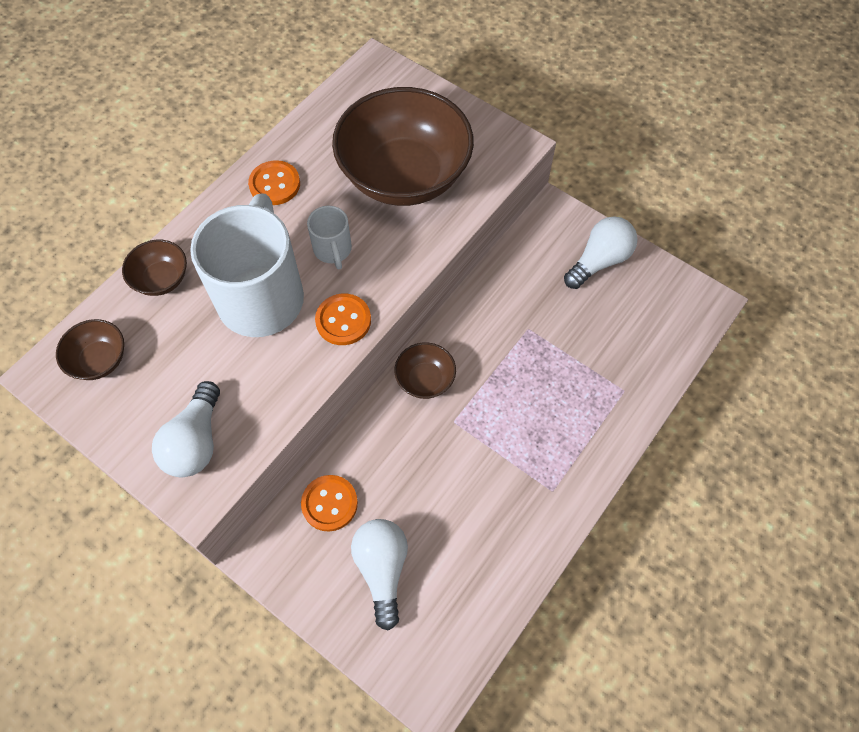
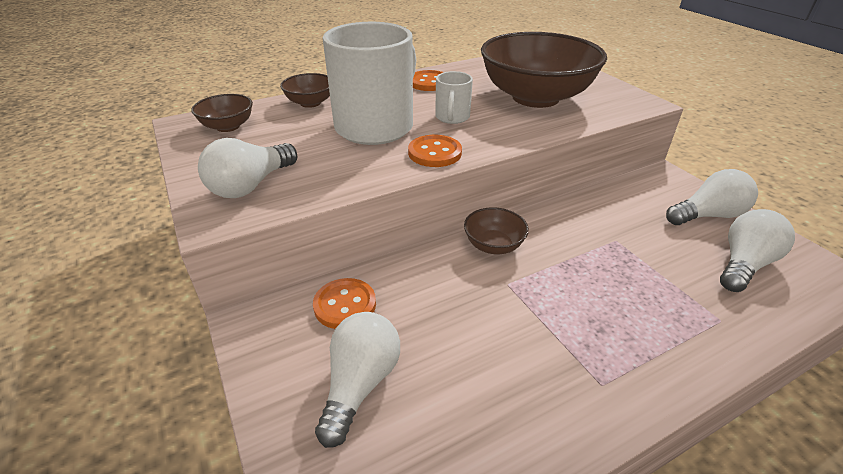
camera: 25 degrees right, 25 degrees down
(635, 316) = (744, 264): none -> white light bulb

